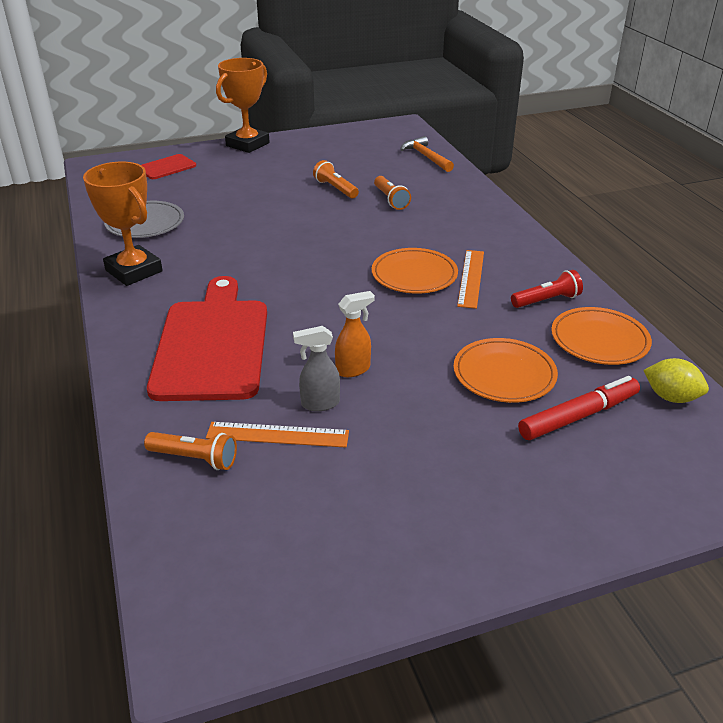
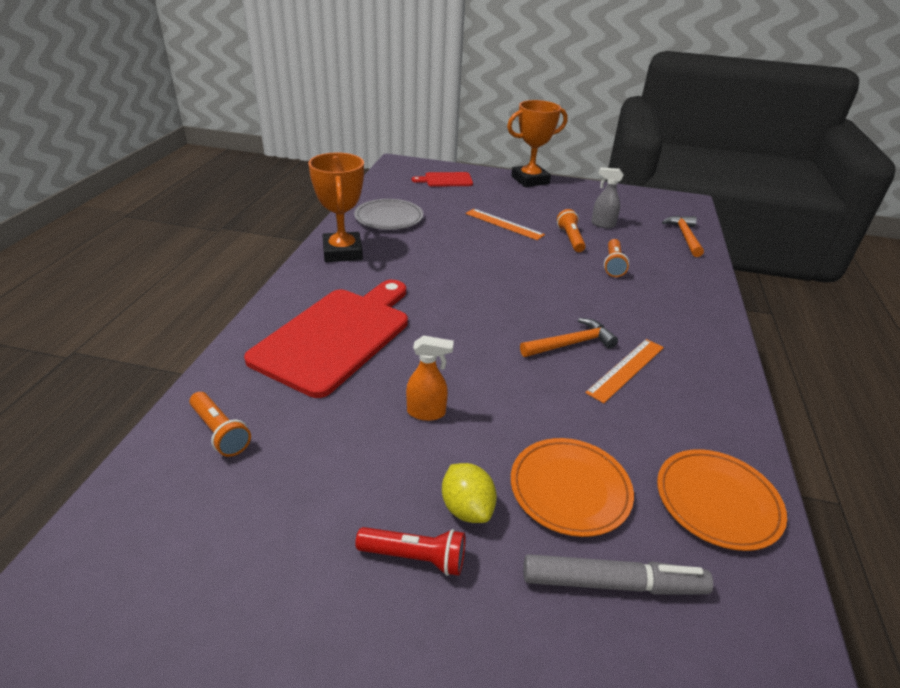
camera: 30 degrees right, 0 degrees up
(277, 435) = (302, 444): orange ruler -> orange ruler (504, 224)
(319, 404) = (365, 432): grey spray bottle -> grey spray bottle (602, 224)
(414, 275) = (570, 344): orange plate -> orange hammer
(547, 300) = (691, 427): red flashlight -> red flashlight (415, 557)
(578, 416) = (612, 583): red marker -> grey marker
(671, 397) = (755, 622): yellow lemon -> yellow lemon (467, 508)

